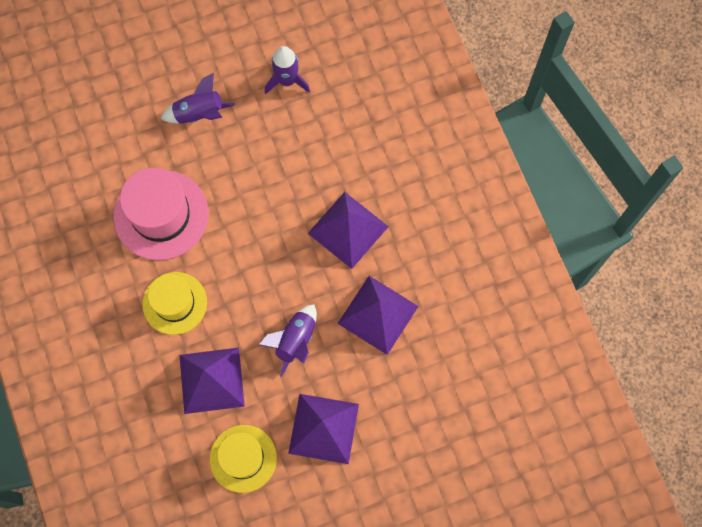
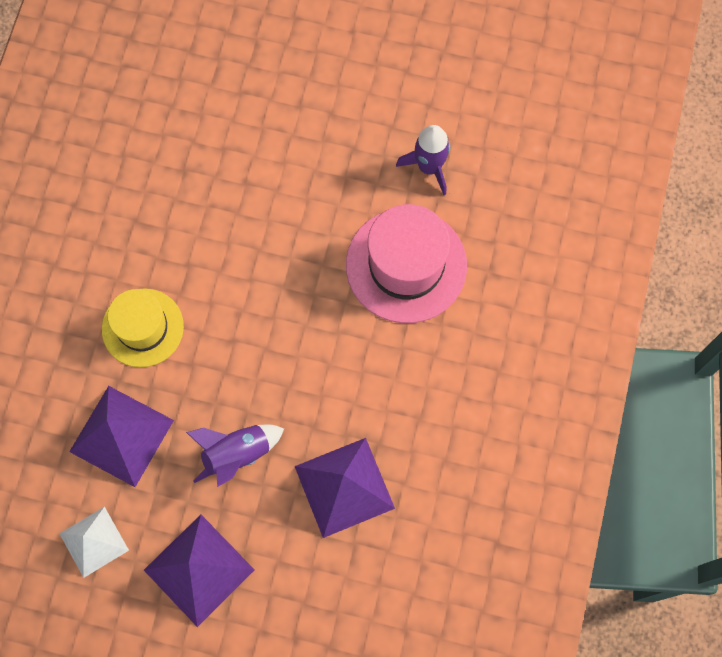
camera: 35 degrees right, 0 degrees up
(161, 215) = (195, 225): pink hat -> pink hat (406, 265)
(199, 114) = (311, 143): purple rocket -> none
(243, 458) = (94, 541): yellow hat -> white pyramid
(348, 230) = (378, 372): purple pyramid -> none

